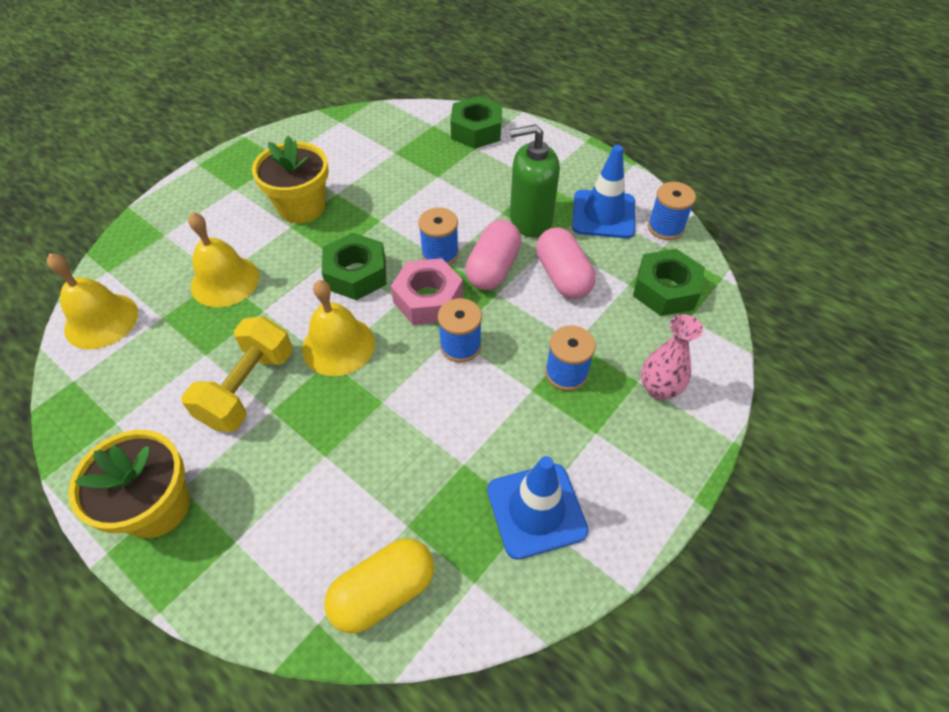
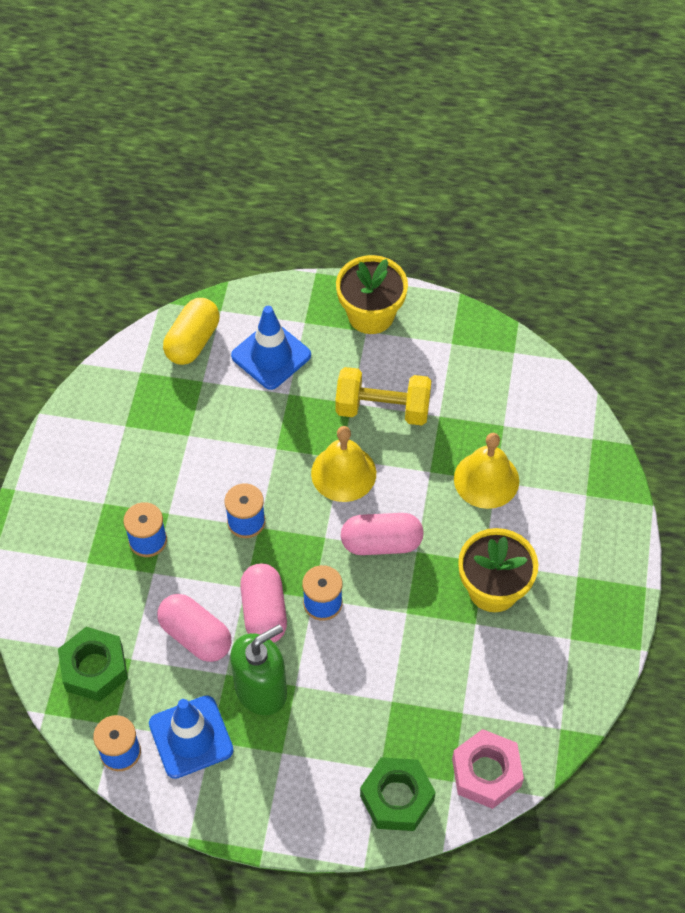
camera: 150 degrees right, 5 degrees up
(101, 320) = (546, 399): yellow bell -> none
(248, 388) = (382, 409): yellow dumbbell -> yellow dumbbell turned 75 degrees counterclockwise
(356, 274) = (381, 543): green nut -> pink capsule
(428, 299) = (301, 550): pink nut -> pink nut (486, 773)
(536, 510) = (122, 430): blue traffic cone -> blue traffic cone (271, 355)
(659, 388) = (67, 563): pink vase -> none

